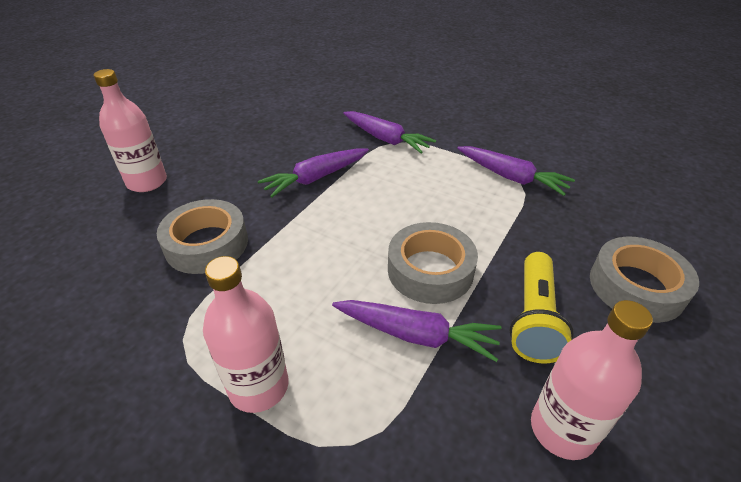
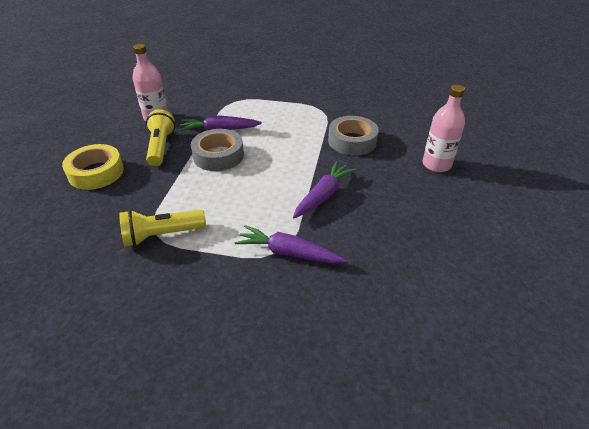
camera: 160 degrees right, 0 degrees up
(258, 386) = (278, 105): pink bottle -> none
(511, 177) = (162, 235): purple carrot -> yellow flashlight
(636, 286) = (96, 172): grey tape -> yellow tape

